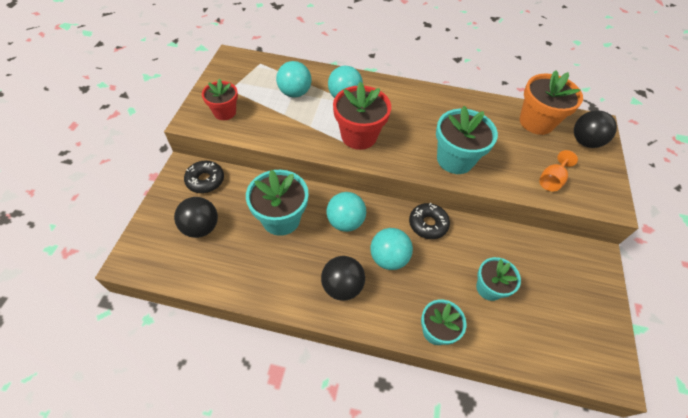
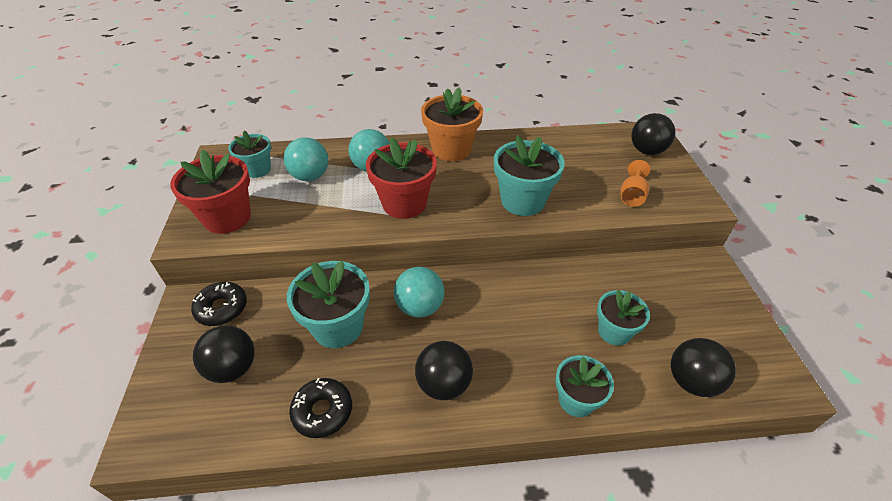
camera: 15 degrees left, 10 degrees down
(224, 112) = (227, 218): red flower pot -> red flower pot, size x1.58
(257, 77) = (257, 170): none -> turquoise flower pot
(388, 258) = (487, 333): turquoise ball -> none
(428, 224) = (517, 282): black donut -> black donut (322, 411)
(534, 347) = (691, 381): none -> black ball
(536, 122) = (590, 144): orange flower pot -> orange flower pot (451, 149)

